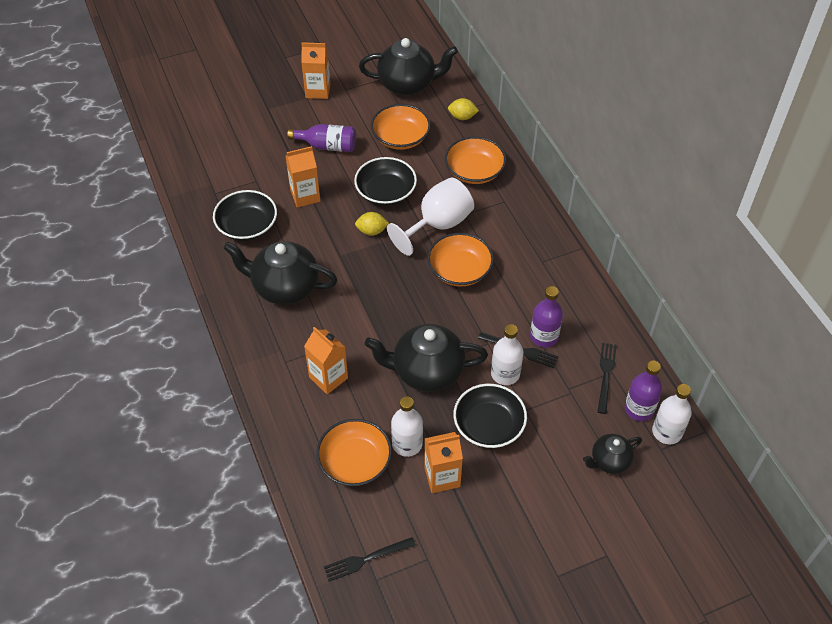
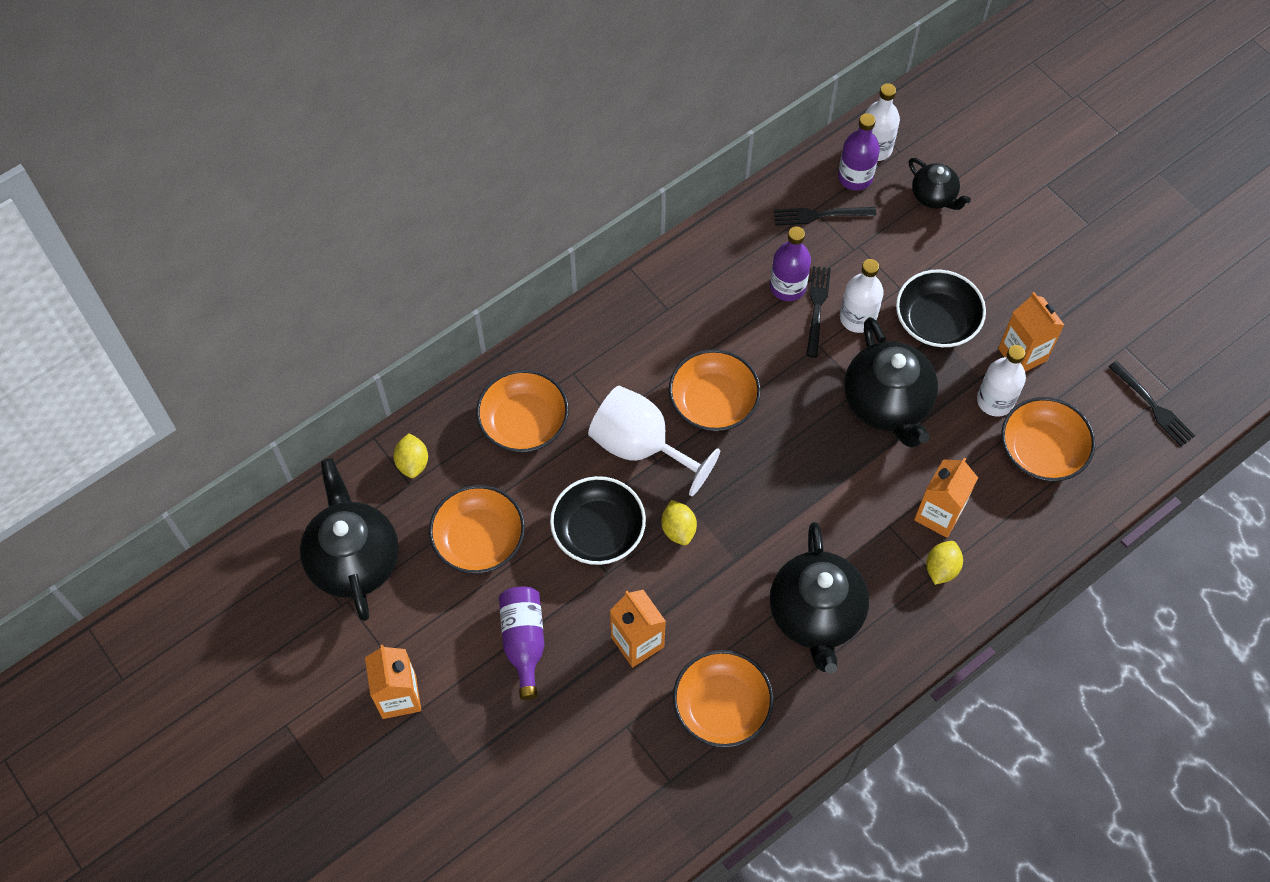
camera: 105 degrees left, 10 degrees up
(247, 226) = (721, 706): black bowl -> orange bowl
(288, 367) = (941, 568): none -> yellow lemon

